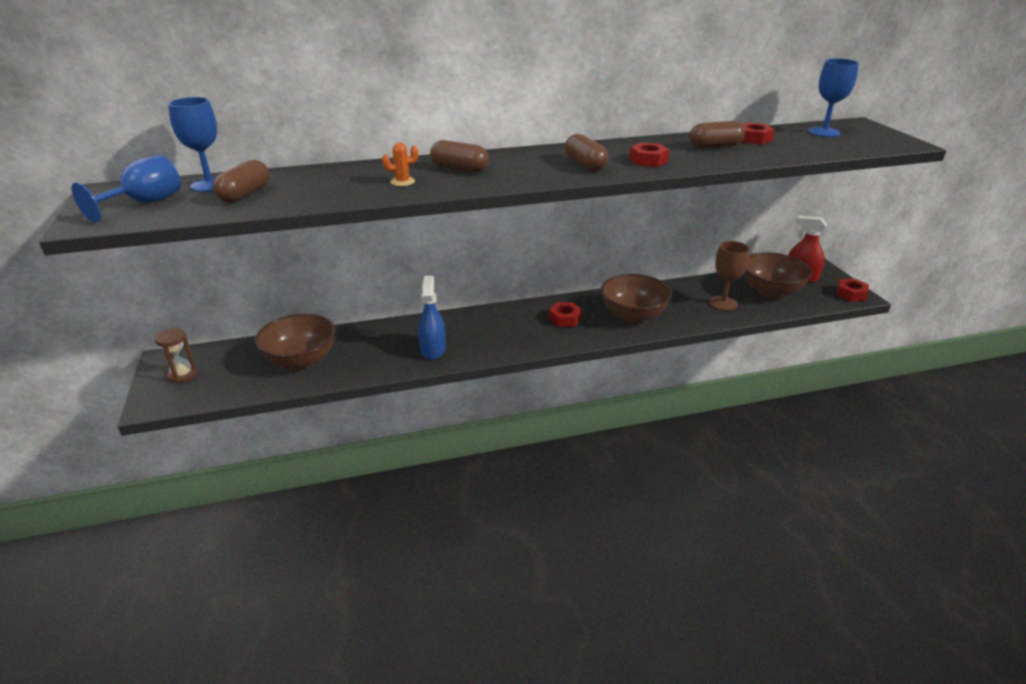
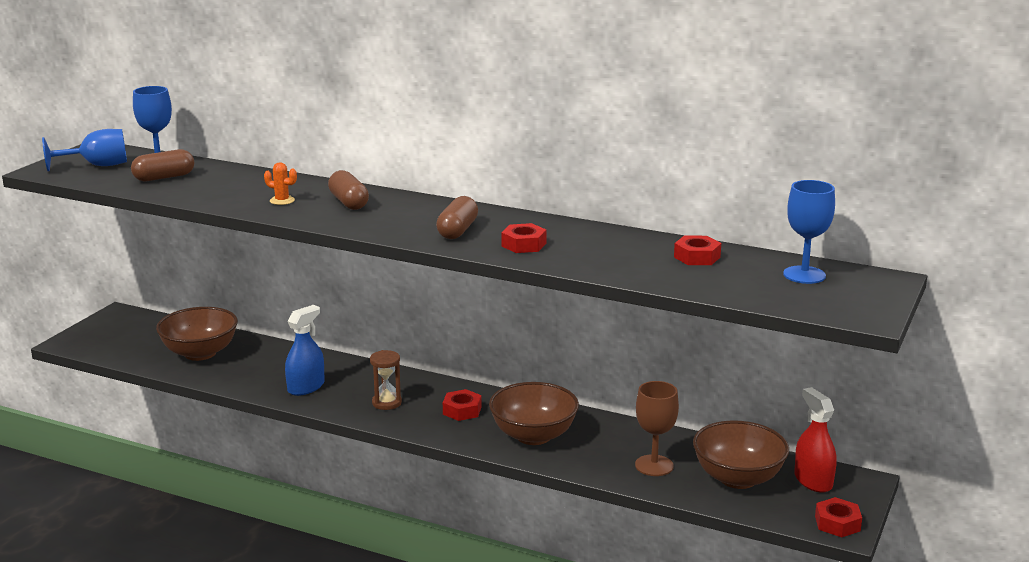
camera: 40 degrees right, 10 degrees down
(183, 375) = (112, 330): brown hourglass -> brown hourglass (386, 403)
(715, 146) = (630, 252): brown capsule -> none

